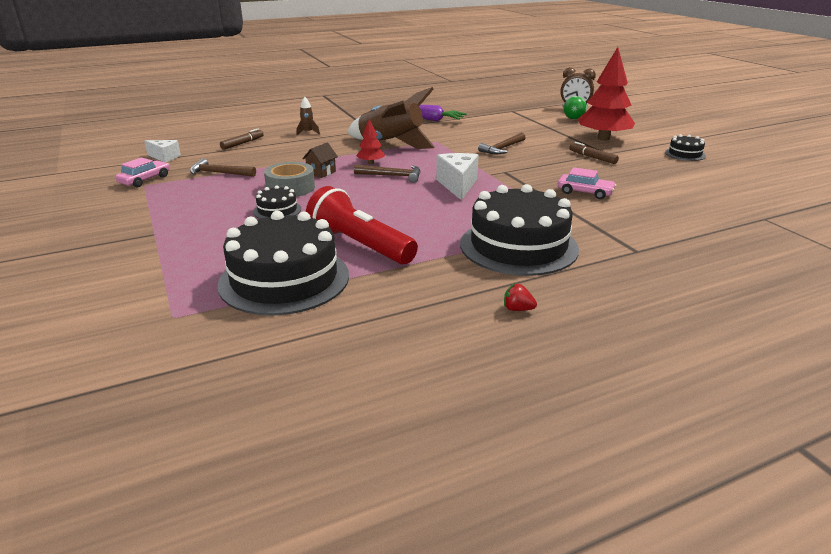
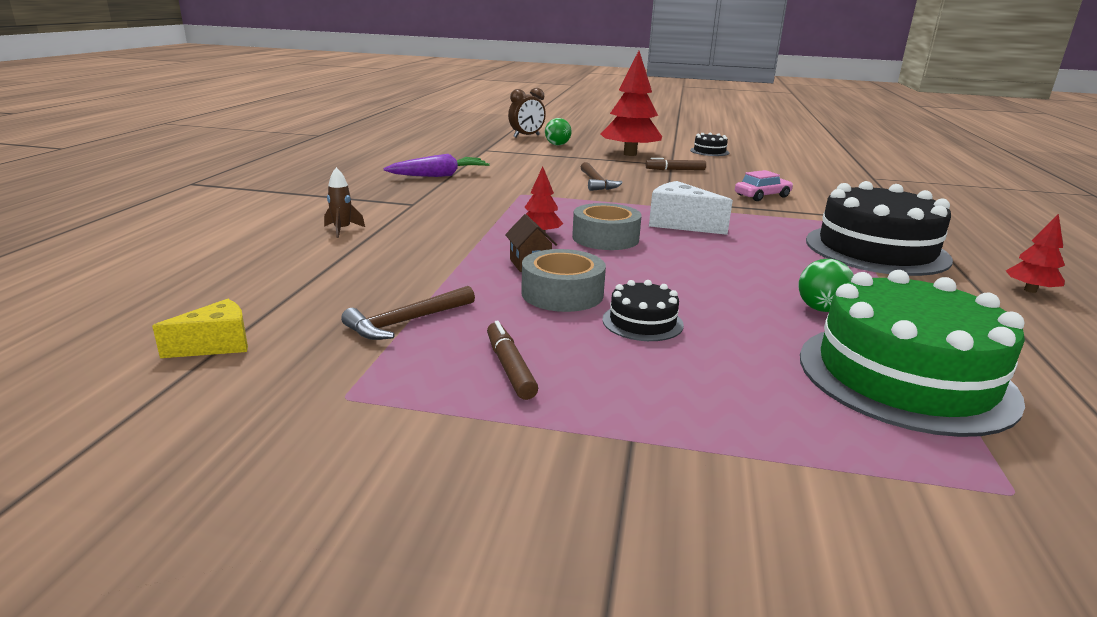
camera: 55 degrees left, 5 degrees down
(145, 180) = (315, 391): pink car -> none
(165, 157) = (216, 345): white cheese -> yellow cheese
(242, 143) = (291, 274): brown marker -> brown marker (510, 367)
(284, 279) = (905, 376): black cake -> green cake
(359, 246) = (821, 309): red flashlight -> green ball
(391, 144) = (488, 210): brown rocket -> none
(392, 176) = (605, 238): brown hammer -> grey tape
(517, 309) = (1030, 290): red strawberry -> red tree

